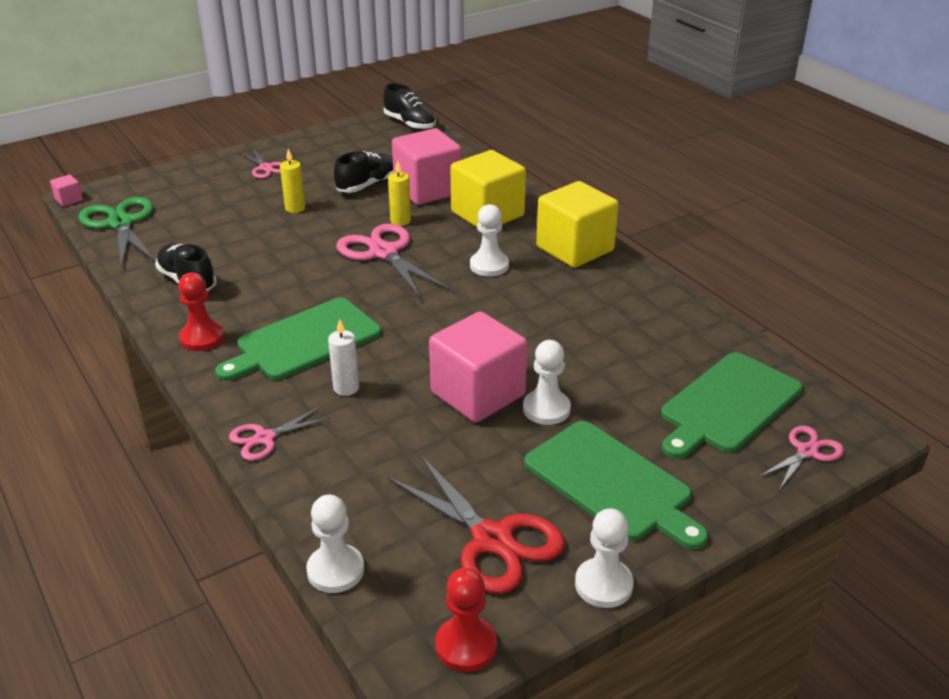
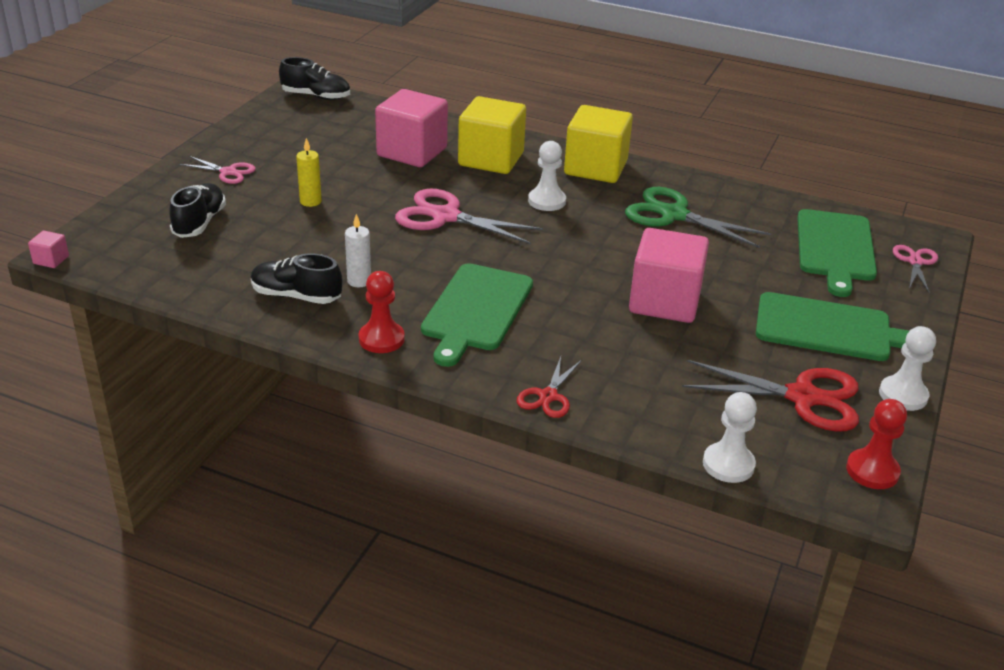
camera: 35 degrees left, 0 degrees up
(120, 223) = (147, 266): green scissors -> green scissors (674, 215)
(265, 438) = (548, 396): pink scissors -> red scissors
(346, 388) = (560, 334): white candle -> white candle (359, 281)
(367, 185) = (351, 162): black shoe -> black shoe (199, 223)
(400, 221) = (424, 185): yellow candle -> none
(546, 409) = (725, 295): white pawn -> none

